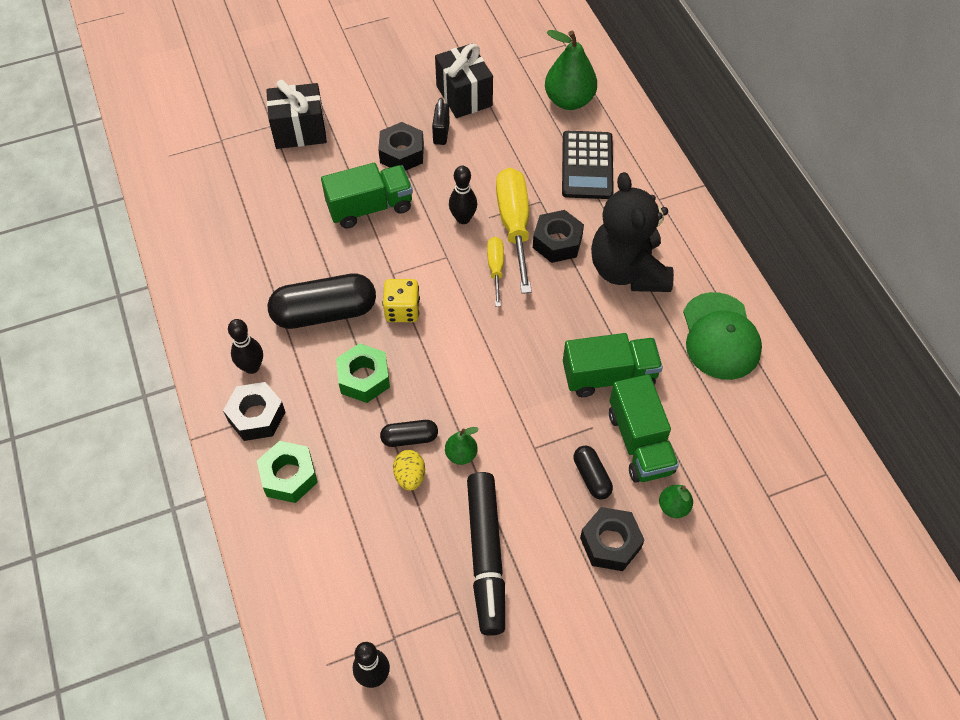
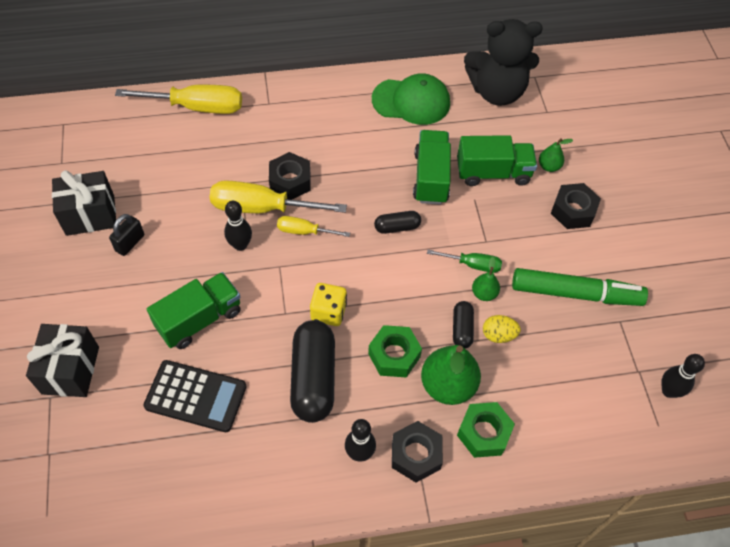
camera: 80 degrees left, 0 degrees up
(370, 207) = (199, 319): green truck -> green truck turned 60 degrees clockwise
(401, 153) = (142, 281): black nut -> none
(441, 133) = (130, 243): black padlock -> black padlock turned 75 degrees counterclockwise
(486, 556) = (575, 293): black marker -> green marker
(497, 437) = (472, 265): none -> green screwdriver
(569, 100) = (134, 137): green pear -> green pear (448, 385)
(587, 165) = (215, 141): black calculator -> black calculator (196, 396)
(591, 477) = (517, 209): black capsule -> black capsule (397, 227)
(628, 139) = (197, 107): none -> yellow screwdriver
(628, 270) = (334, 141): black teddy bear -> black teddy bear (496, 92)

